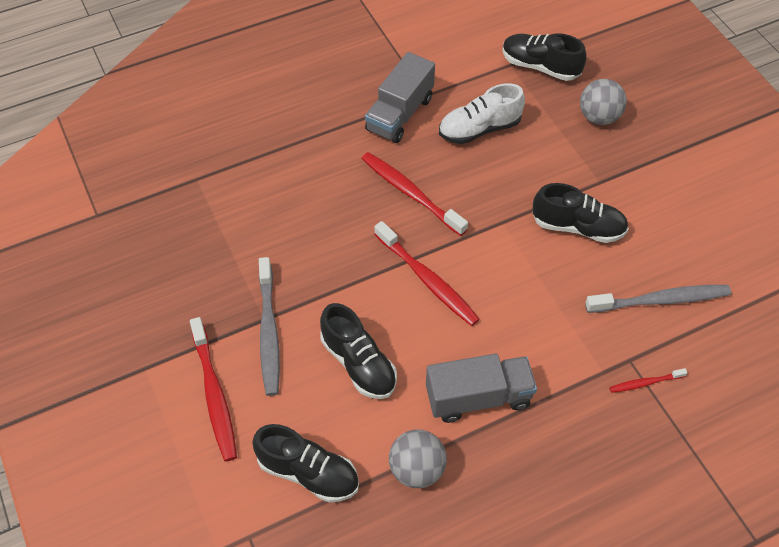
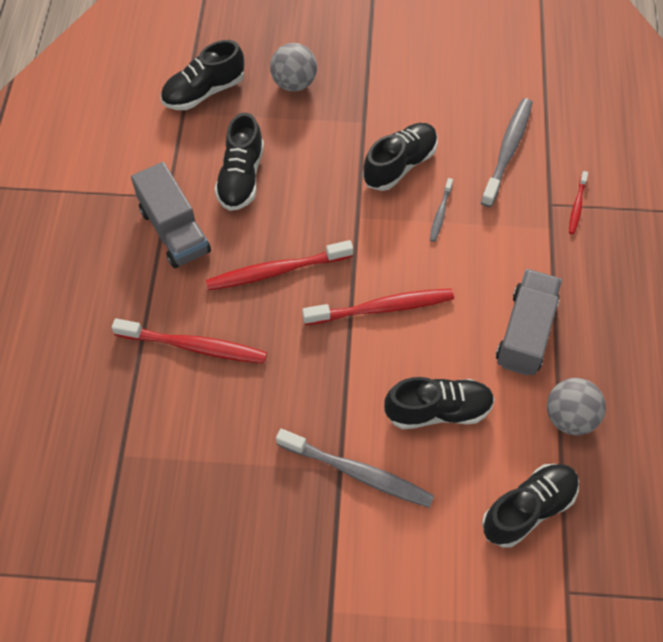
camera: 60 degrees left, 5 degrees up
(214, 395) = (400, 556): red toothbrush -> red toothbrush (194, 346)
(479, 129) = (241, 177): white shoe -> black shoe
(551, 279) = (440, 213): none -> grey toothbrush

